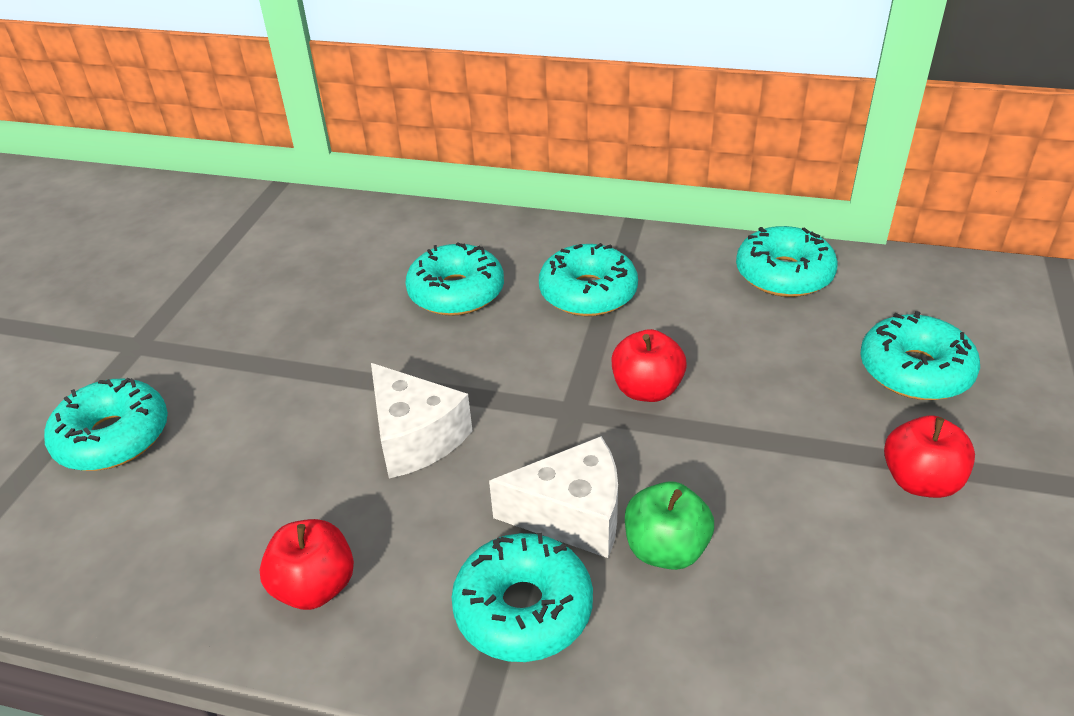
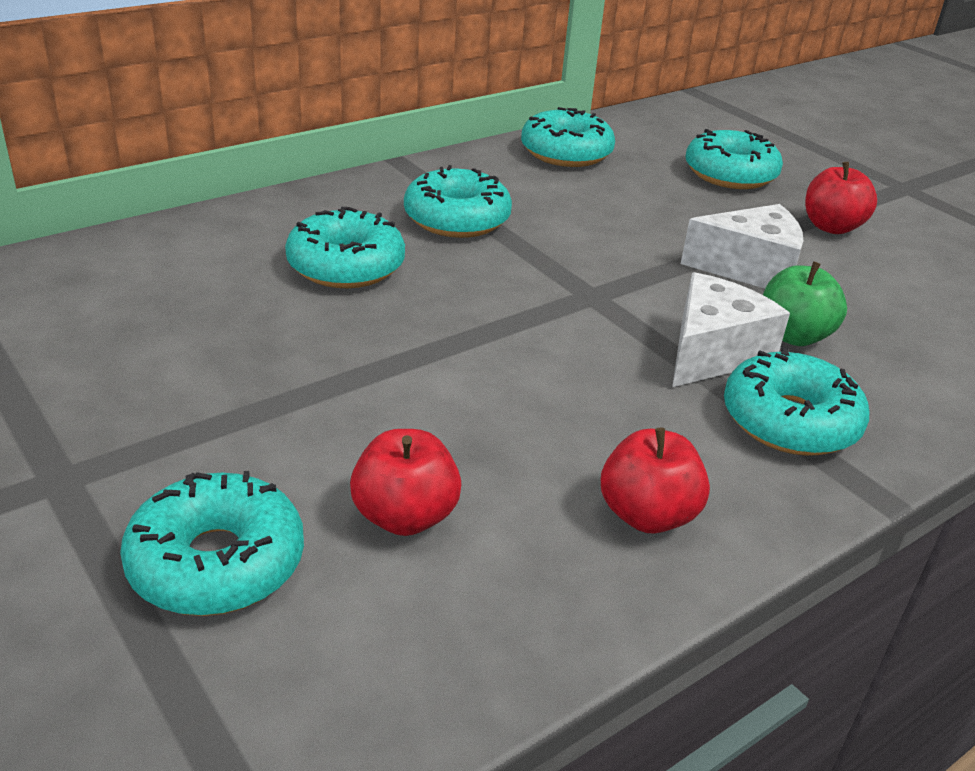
camera: 55 degrees left, 5 degrees down
(415, 437) = (518, 376): white cheese -> white cheese (750, 268)
(647, 390) = (614, 257): red apple -> red apple (405, 516)

